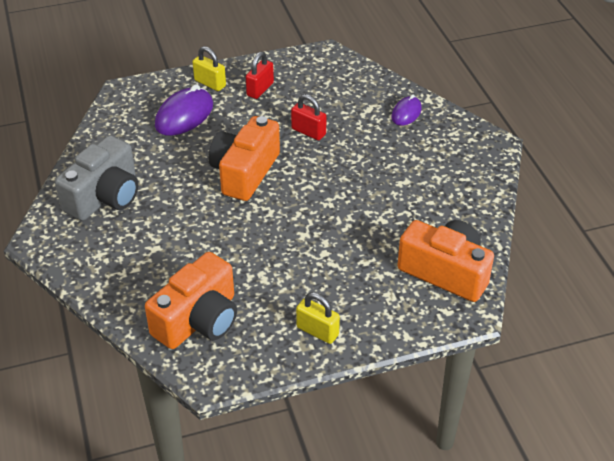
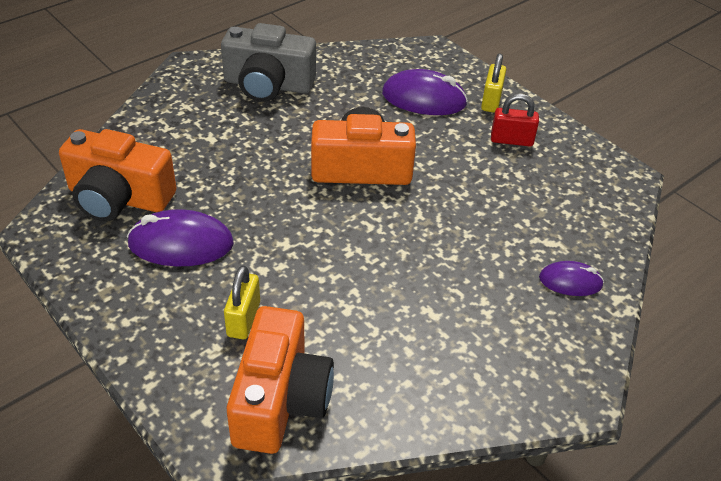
camera: 65 degrees right, 0 degrees up
(274, 292) = (181, 244): none -> purple mouse
(308, 132) = (466, 199): red padlock -> none
(317, 331) = (131, 297): yellow padlock -> yellow padlock (243, 319)

